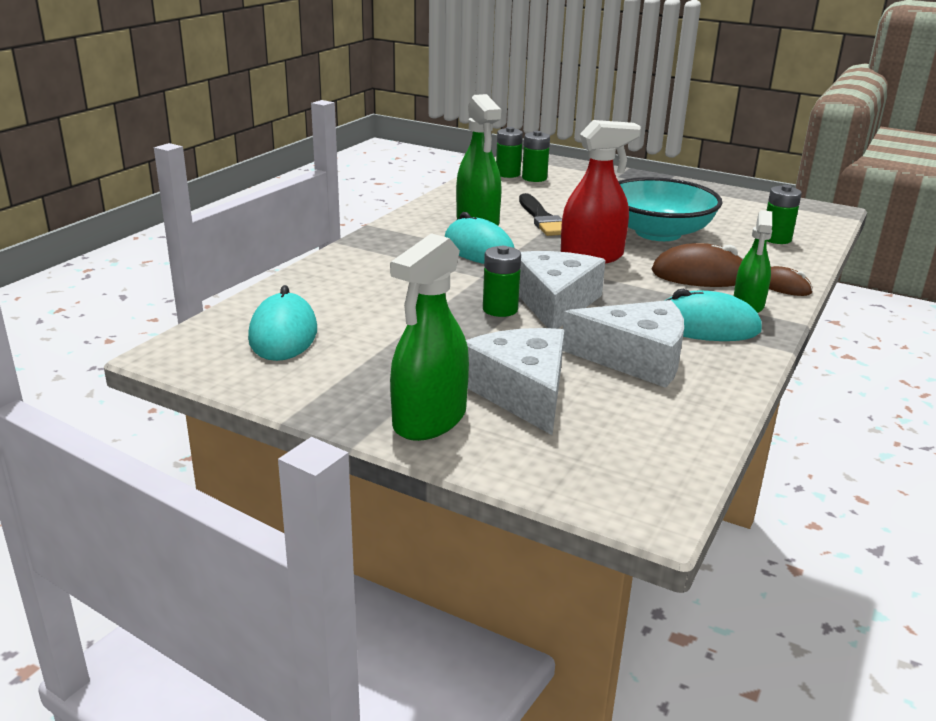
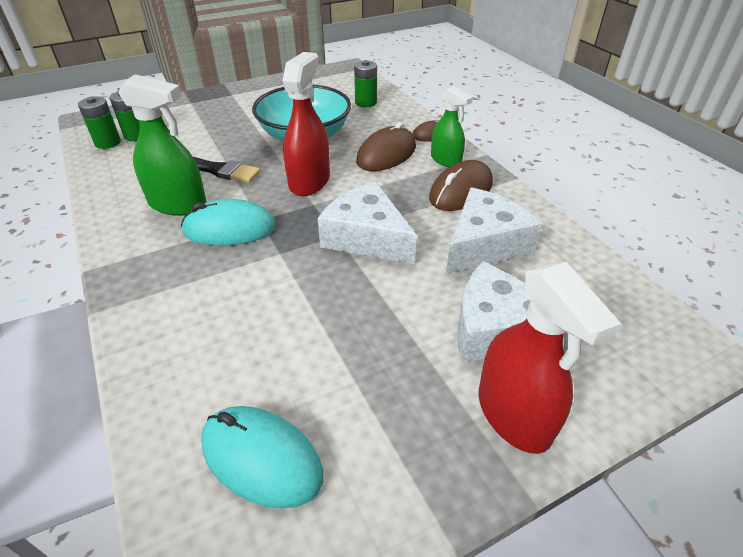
camera: 55 degrees left, 15 degrees up
(429, 420) = (514, 414): green spray bottle -> red spray bottle
(500, 309) = (350, 272): green battery -> none
(705, 326) = (461, 191): turquoise mouse -> brown mouse

